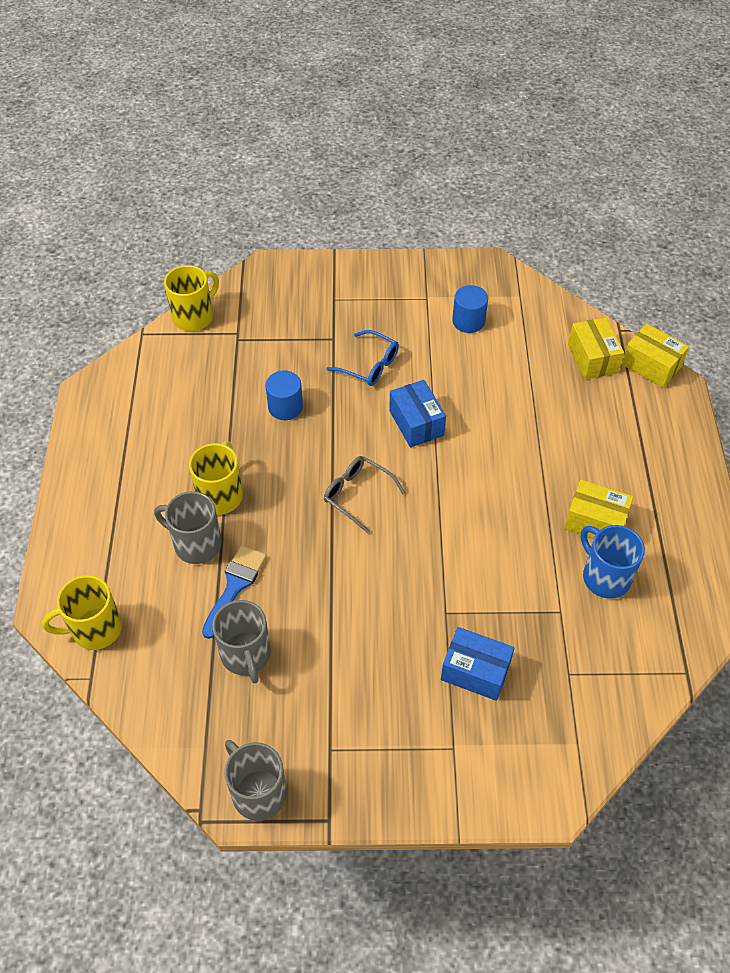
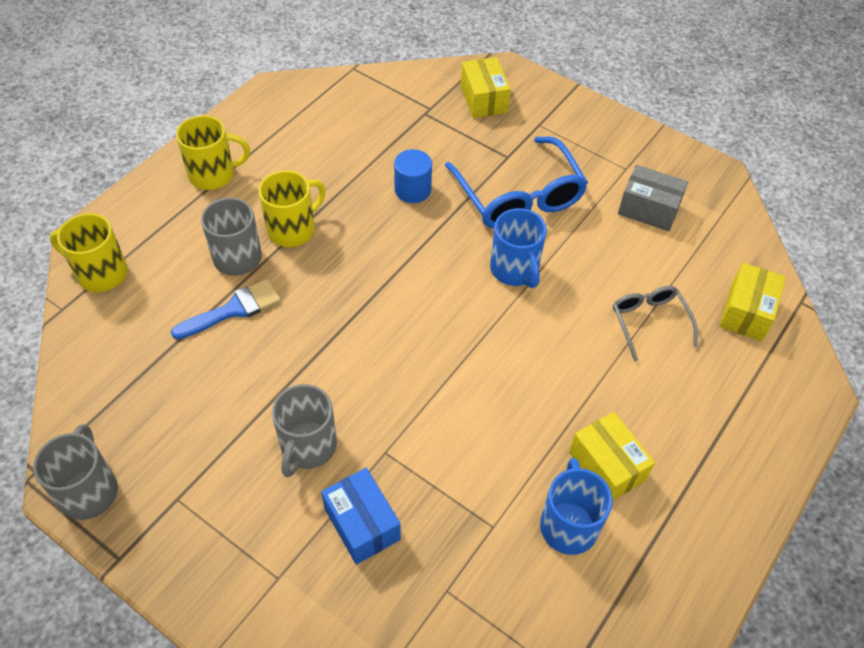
camera: 35 degrees right, 0 degrees up
(194, 316) = (407, 76): yellow mug -> yellow mug (213, 174)
(246, 655) = (188, 372): grey mug -> grey mug (308, 447)
(357, 495) = (404, 299): grey glasses -> grey glasses (649, 322)
(369, 365) = (519, 196): blue glasses -> blue glasses, size x1.77
(416, 423) = (515, 270): blue box -> blue mug
(468, 321) = (648, 209): blue cylinder -> grey box
(651, 366) = (805, 355): yellow box -> yellow box (483, 99)

